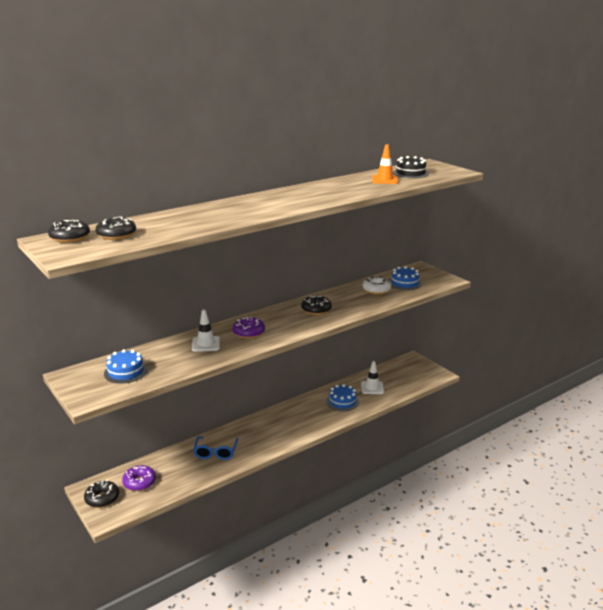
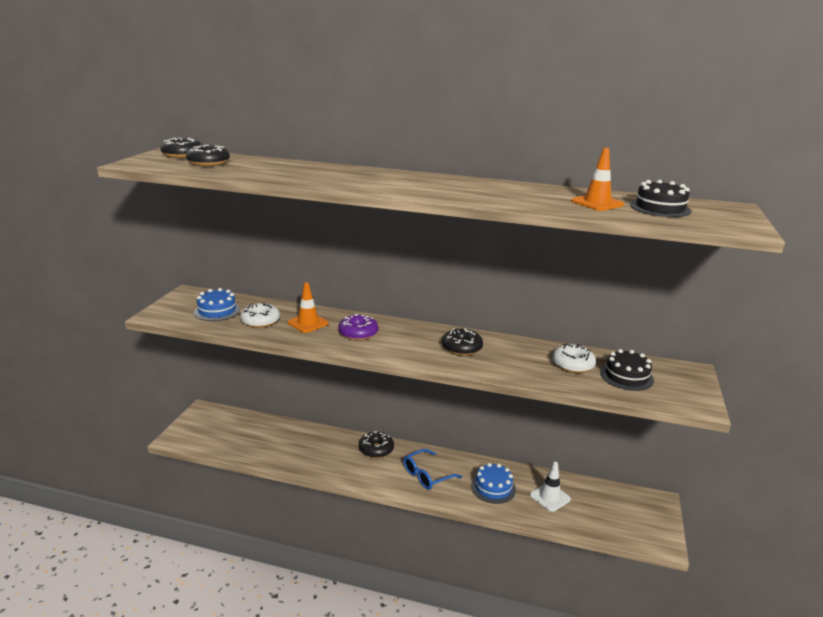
camera: 50 degrees right, 0 degrees up
(102, 498) = (196, 424): black donut -> black donut (376, 449)
(139, 482) = (233, 430): purple donut -> none
(173, 360) = (260, 321): none -> white donut
(206, 344) = (308, 323): white traffic cone -> orange traffic cone
(215, 452) = (314, 448): blue glasses -> blue glasses (427, 475)
(405, 283) = (626, 376): blue cake -> black cake

